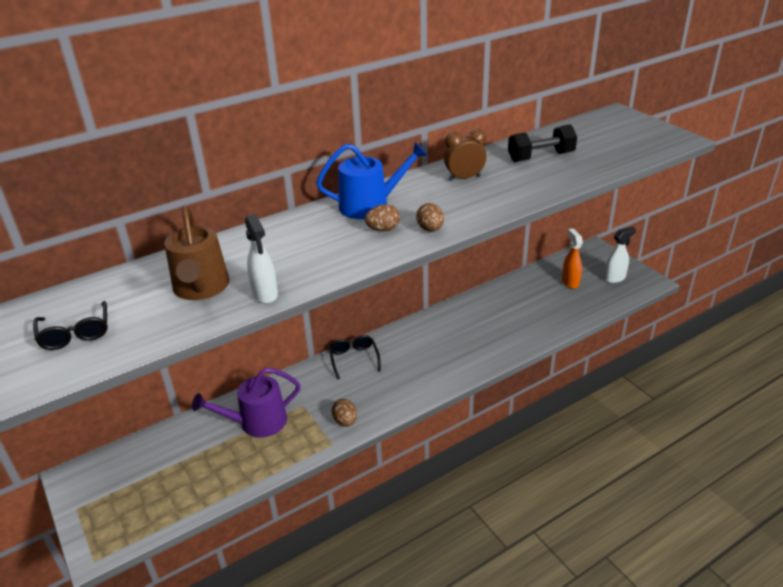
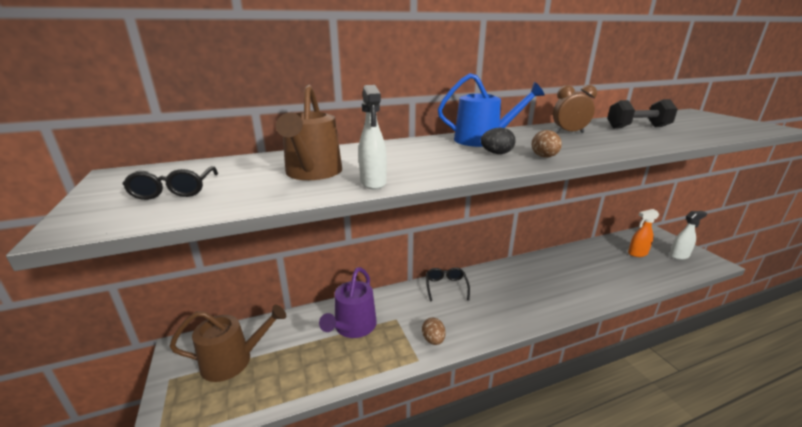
camera: 10 degrees right, 10 degrees down
(137, 479) = (233, 360): none -> brown watering can
(257, 422) = (353, 327): purple watering can -> purple watering can turned 60 degrees counterclockwise
(383, 229) = (496, 153): brown egg -> black egg
(570, 282) = (637, 253): orange spray bottle -> orange spray bottle turned 105 degrees counterclockwise

